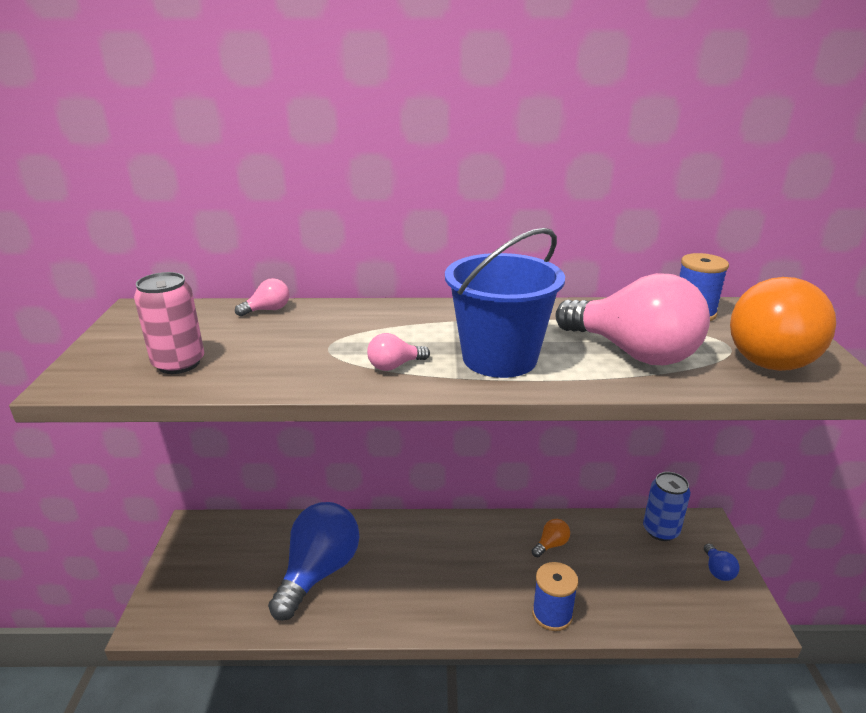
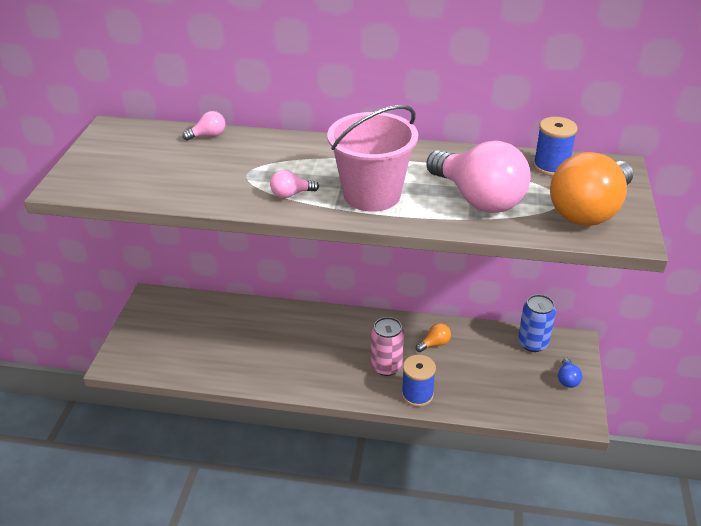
camera: 10 degrees right, 10 degrees up
(179, 363) = (137, 178): pink can -> pink can (386, 366)
(319, 572) = (243, 343): blue light bulb -> none
(499, 358) = (372, 195): blue bucket -> pink bucket

